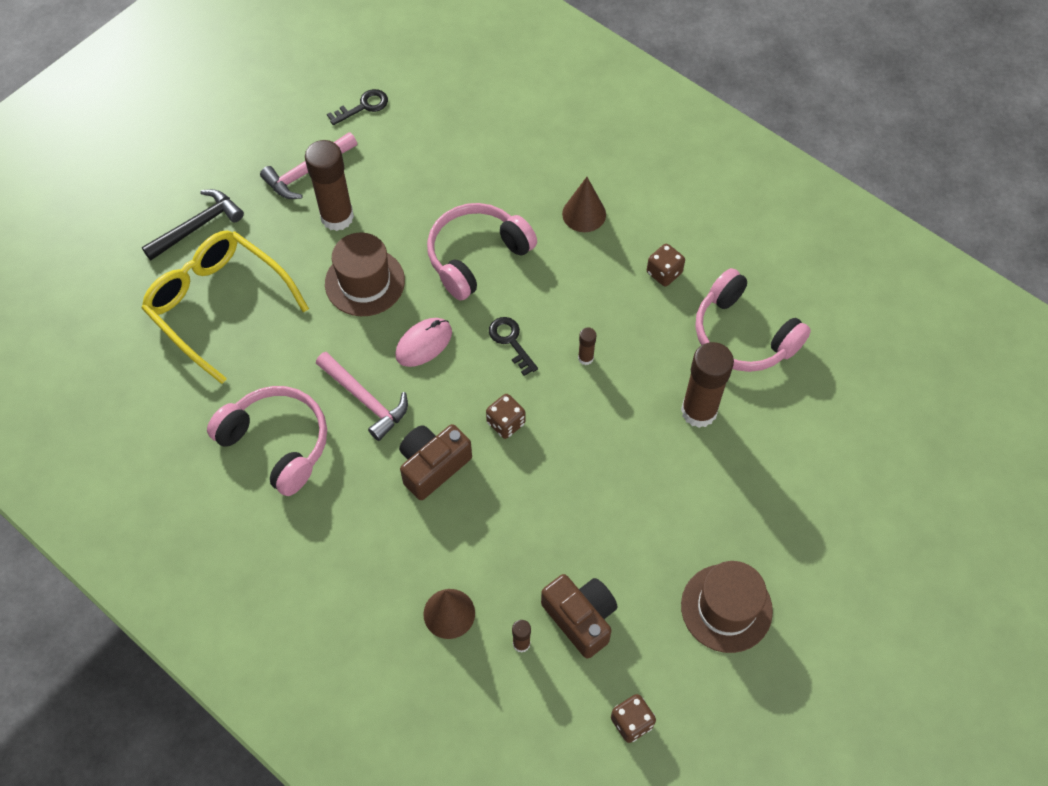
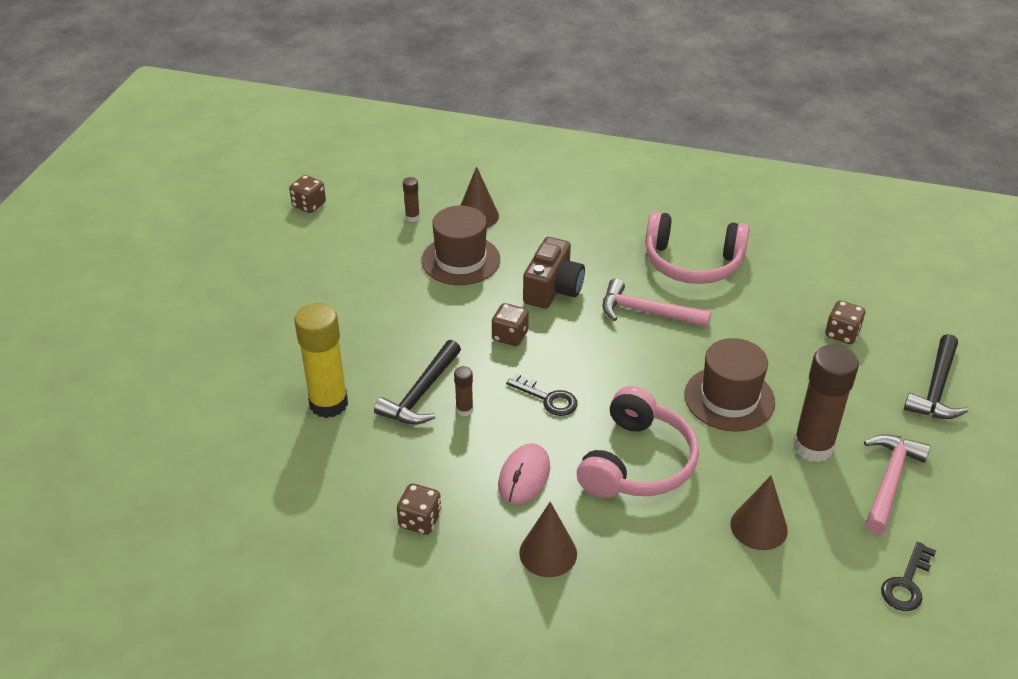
camera: 155 degrees right, 20 degrees down
(219, 305) = (842, 334): yellow glasses -> brown dice
(424, 344) = (629, 368): pink mouse -> pink mouse (524, 477)
(426, 176) = (758, 527): none -> brown cone
(580, 618) = (374, 242): brown camera -> none
(615, 390) = (421, 394): none -> black hammer
(699, 411) = (328, 404): brown glue stick -> yellow glue stick
(726, 608) = (255, 281): brown hat -> brown hat (460, 260)
(743, 335) = (304, 488): pink headphones -> none

